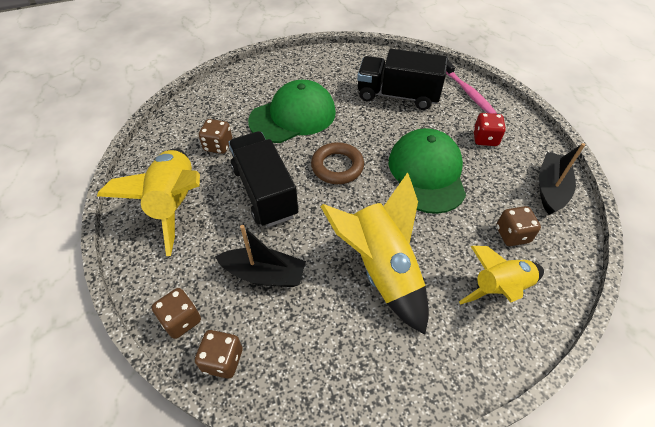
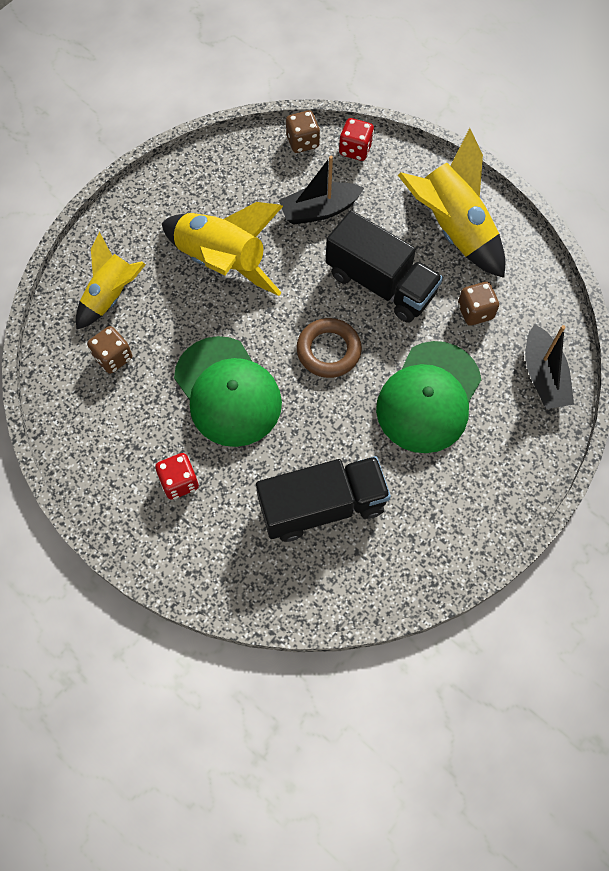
camera: 150 degrees right, 15 degrees up
(181, 320) = (355, 149): brown dice -> red dice
(468, 92) = (231, 566): pink toothbrush -> none
(550, 189) = (84, 439): black boat -> black boat (543, 376)

